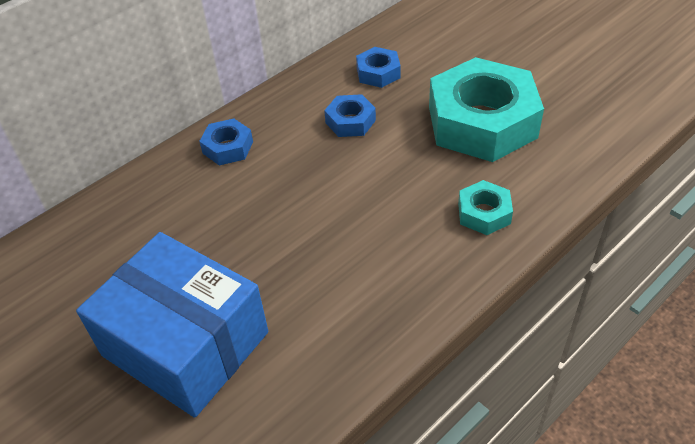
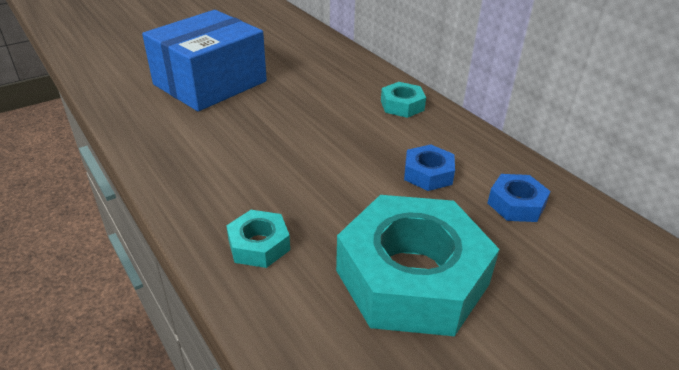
camera: 95 degrees right, 10 degrees down
(228, 147) = (402, 105): blue nut -> turquoise nut

